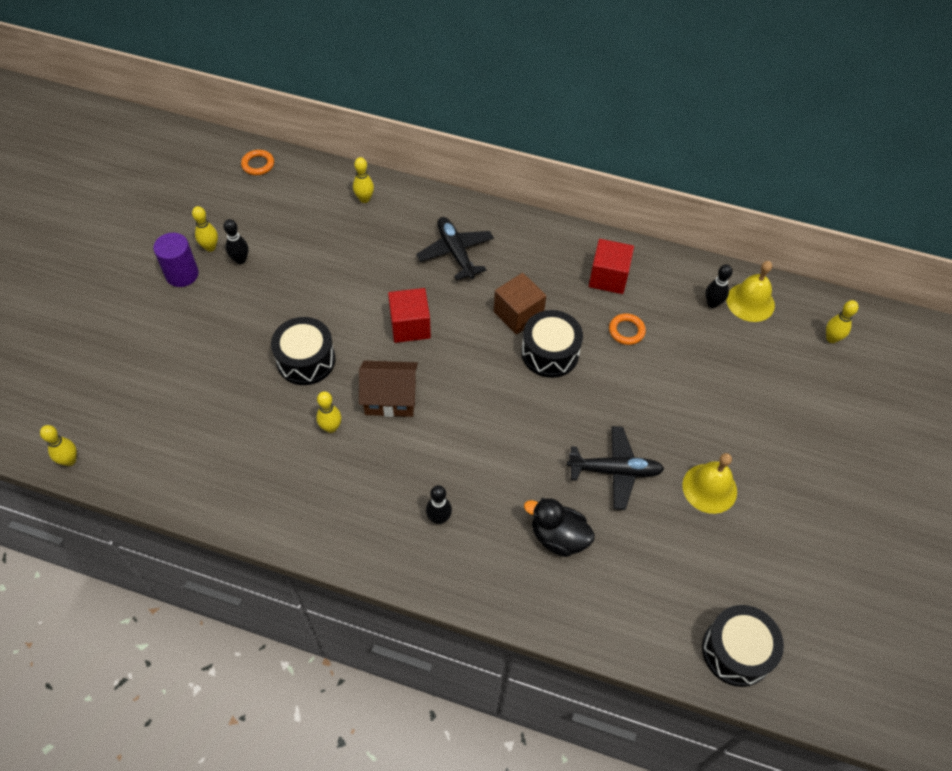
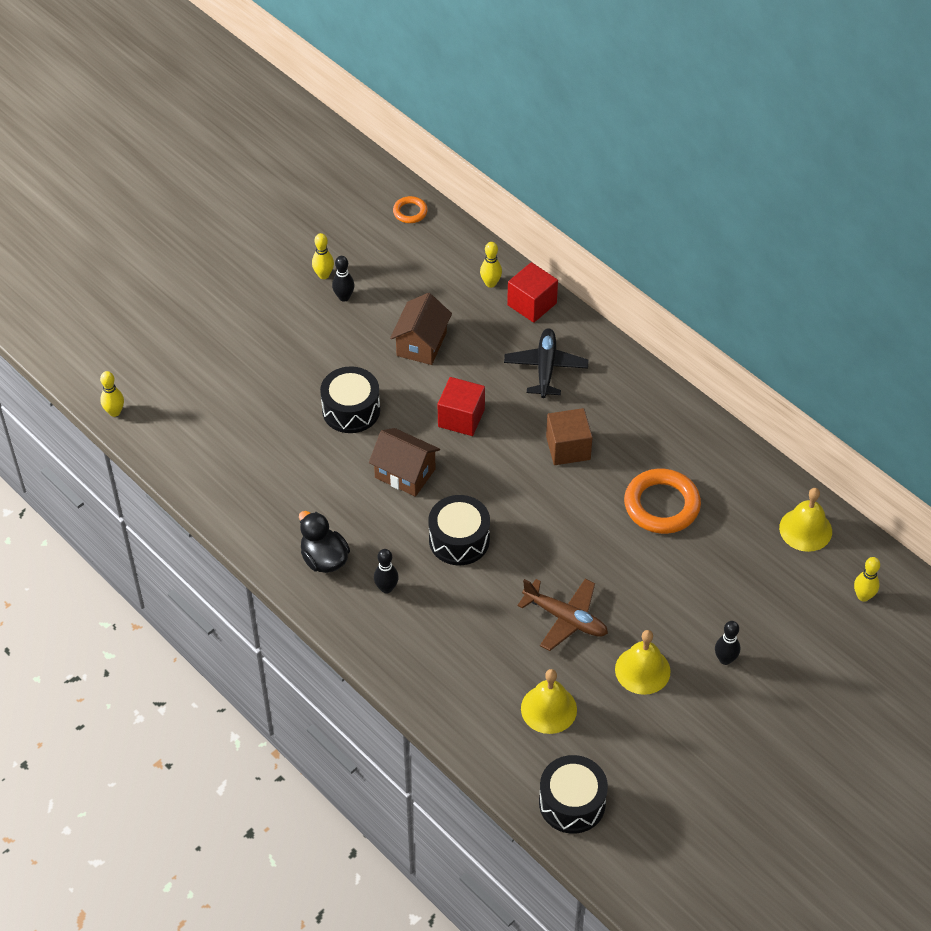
camera: 30 degrees right, 5 degrees down
(182, 274) = (286, 290): purple cylinder -> none
(331, 427) = (339, 476): yellow bowling pin -> none
(335, 274) = (421, 344): none -> brown house
(550, 353) = (575, 494): black drum -> black drum (459, 540)
(558, 537) = (479, 648): black duck -> black duck (324, 559)
(608, 277) = (679, 449): red cube -> red cube (532, 304)
(615, 471) = (565, 619): black plane -> brown plane
(626, 331) = (661, 505): orange ring -> orange ring, size x1.97
(656, 566) = (548, 709): none -> yellow bell
(712, 303) = (765, 515): black bowling pin -> black bowling pin (725, 659)

